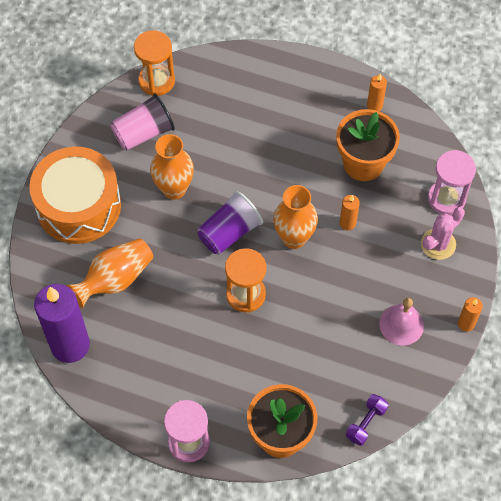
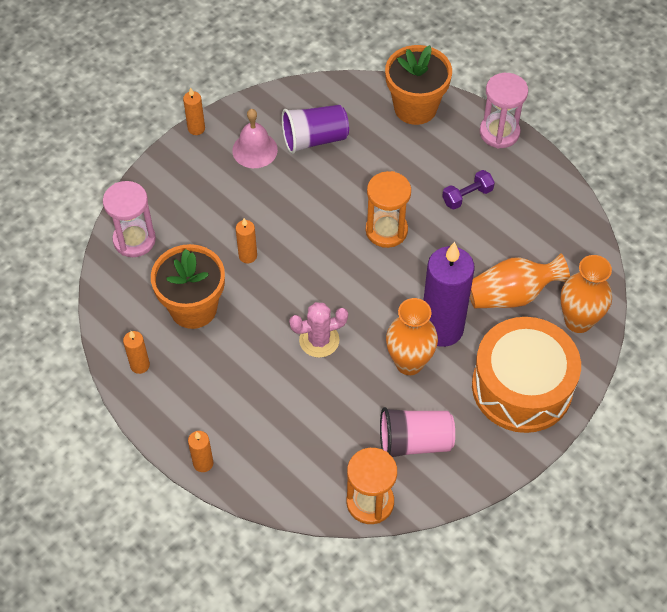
camera: 155 degrees left, 5 degrees down
(70, 345) = (580, 251): purple candle -> purple candle (442, 329)
(229, 232) = (372, 294): purple cup -> purple cup (314, 139)
(286, 60) = (203, 463): none -> orange candle
(294, 238) = (310, 263): orange vase -> orange vase (578, 321)
(366, 423) = (335, 90): purple dumbbell -> purple dumbbell (467, 196)
(438, 244) = (173, 202): pink cactus -> pink cactus (319, 340)

